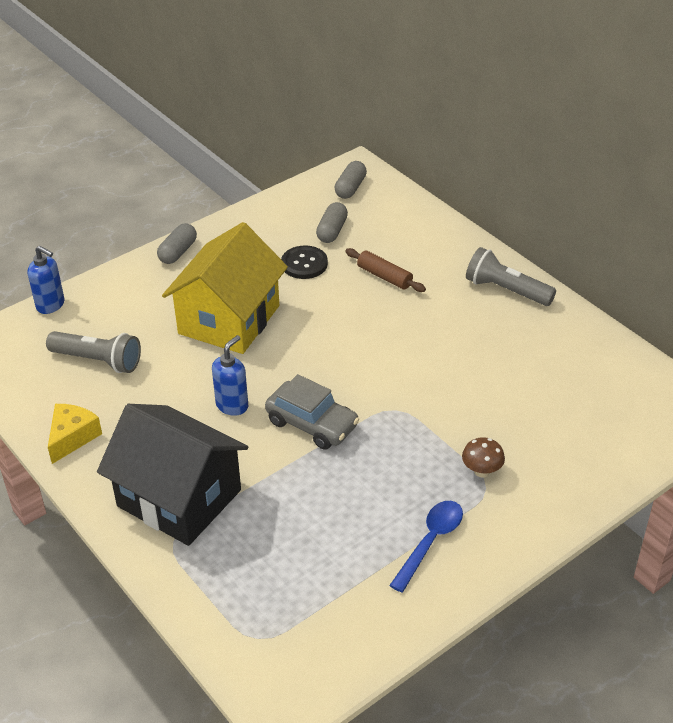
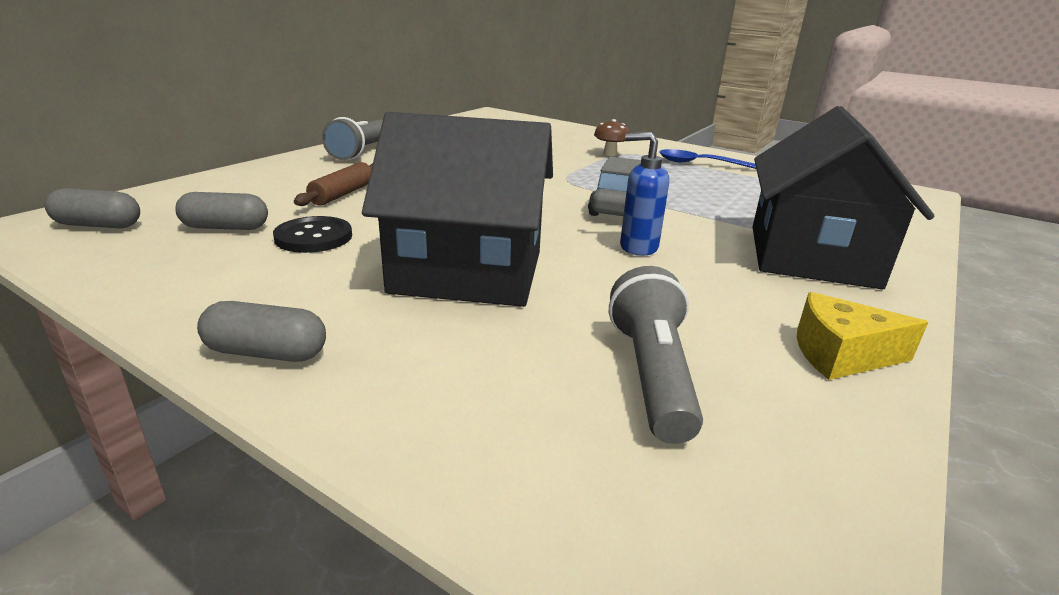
camera: 110 degrees left, 15 degrees down
(51, 305) = (518, 514): blue soap dispenser -> none
(229, 319) = (468, 272): yellow house -> black house

